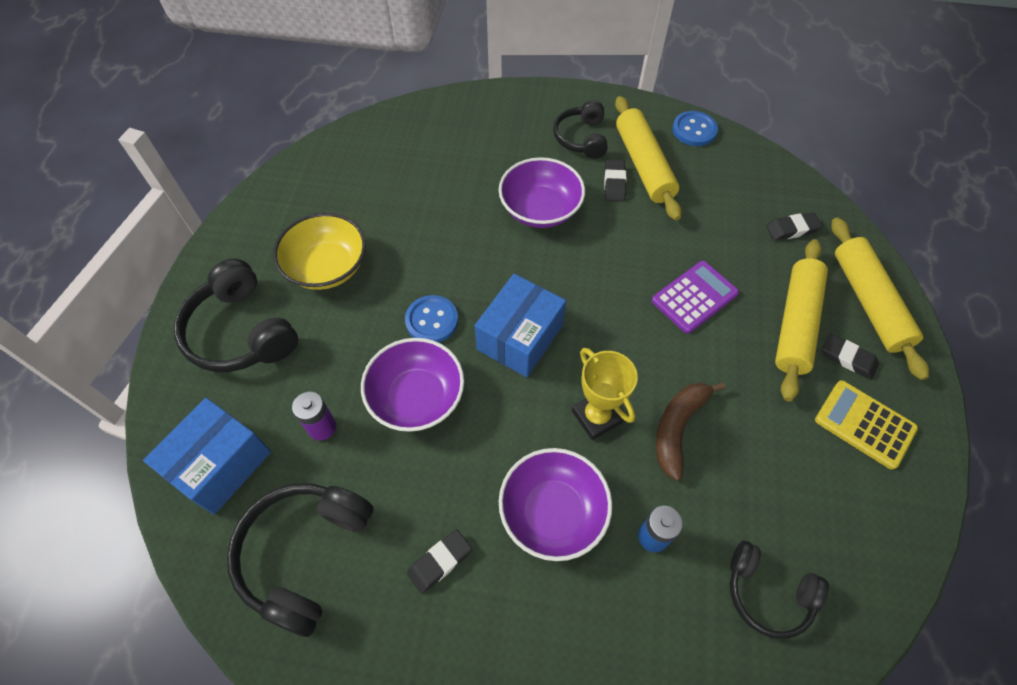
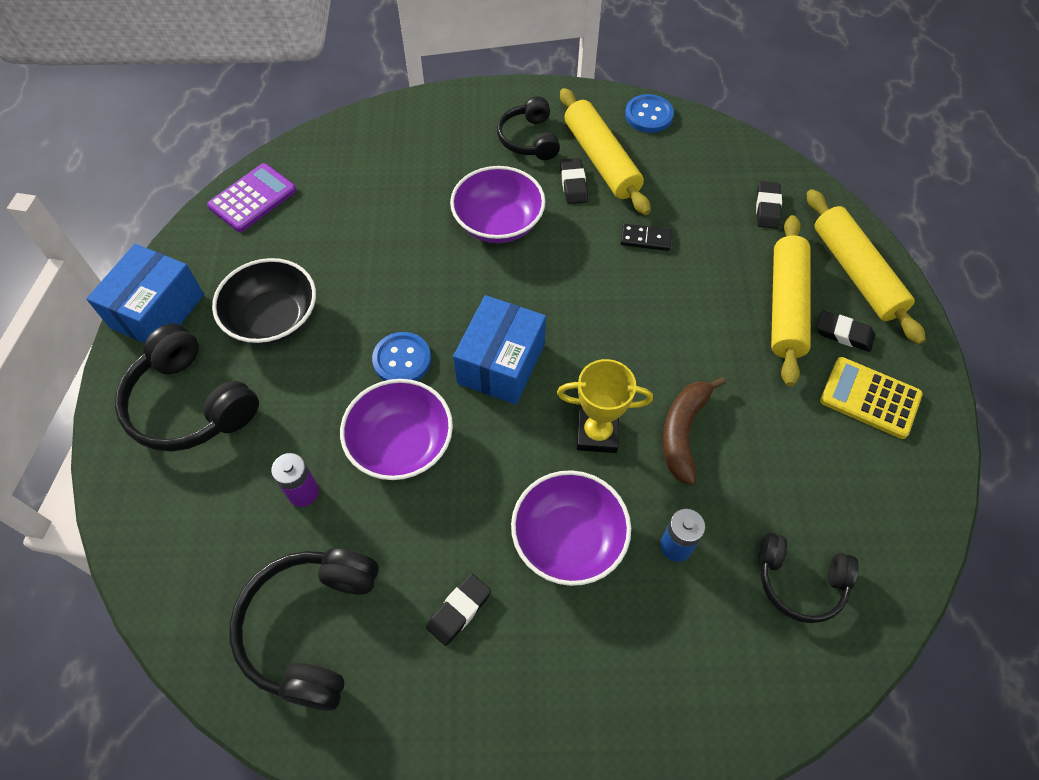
camera: 10 degrees left, 0 degrees up
(220, 464) = (198, 550): blue box -> blue box (157, 311)
(327, 267) = (273, 319): yellow bowl -> black bowl
(596, 417) = (597, 434): yellow trophy -> yellow trophy turned 45 degrees counterclockwise
(672, 242) = (645, 239): none -> black domino
(694, 297) = (678, 294): purple calculator -> purple calculator (253, 198)
(792, 229) = (767, 208): black eraser -> black eraser turned 60 degrees counterclockwise

